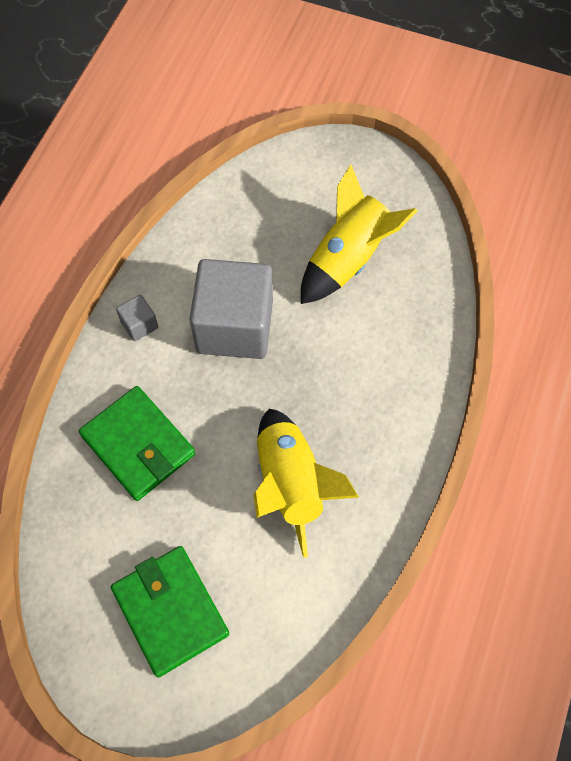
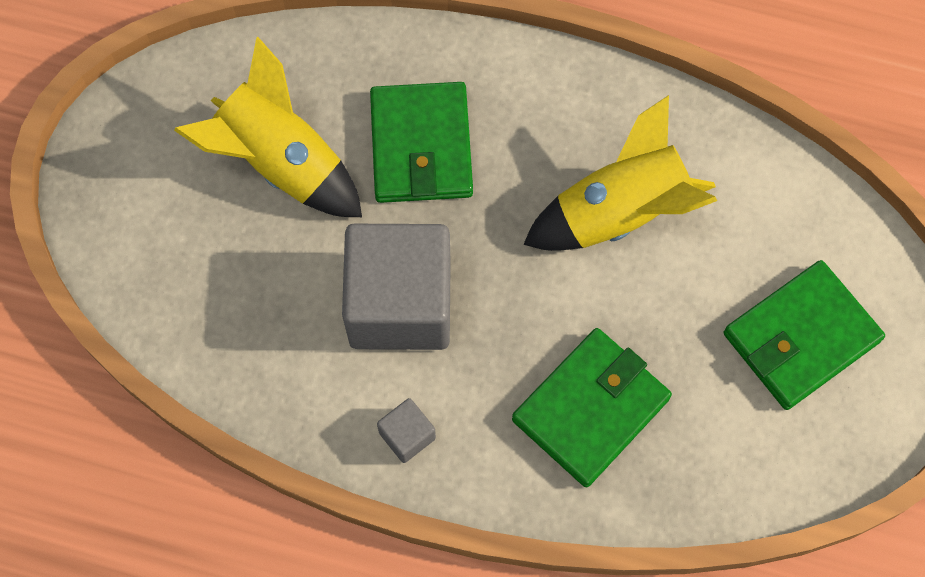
camera: 95 degrees left, 5 degrees up
(356, 348) = (421, 146): none -> green wallet

